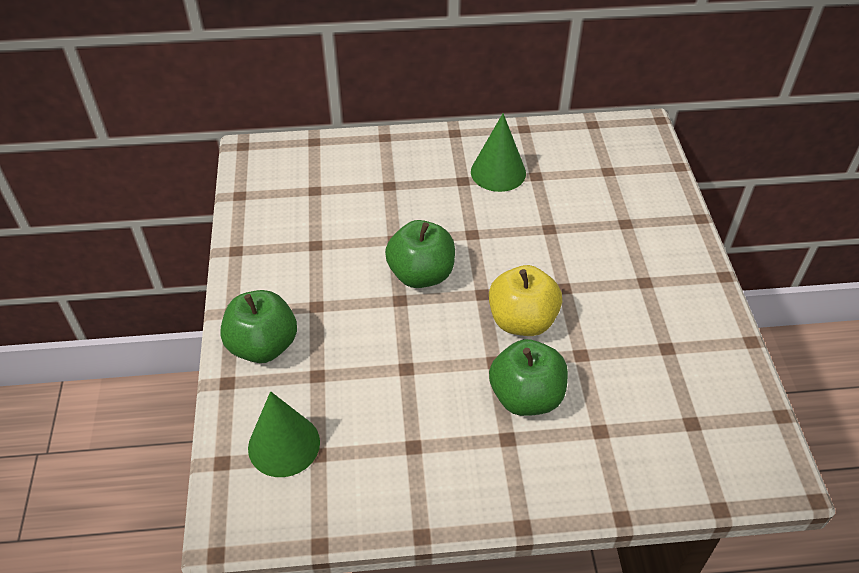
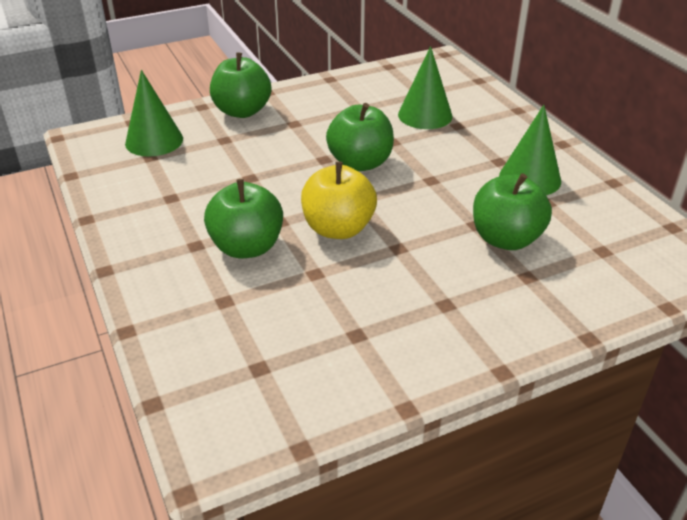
camera: 70 degrees right, 10 degrees down
(358, 201) = (425, 115): none -> green cone
(575, 218) = (506, 239): none -> green apple

